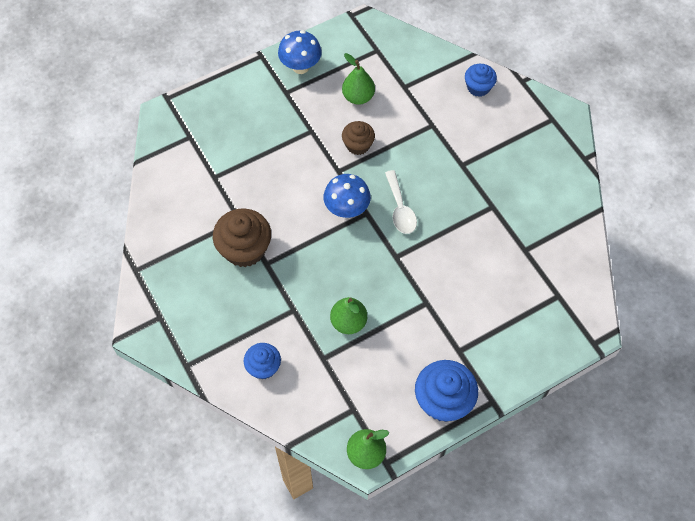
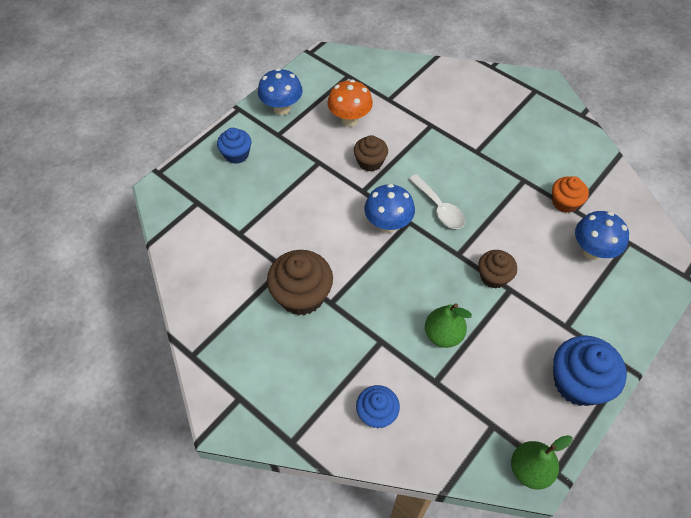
camera: 20 degrees left, 5 degrees down
(358, 97) = (349, 120): green pear -> orange mushroom
(417, 287) = (493, 277): none -> brown cupcake
(478, 87) = (456, 82): blue cupcake -> blue cupcake (236, 154)
(519, 240) = (564, 203): none -> orange cupcake
(519, 293) = (592, 251): none -> blue mushroom

